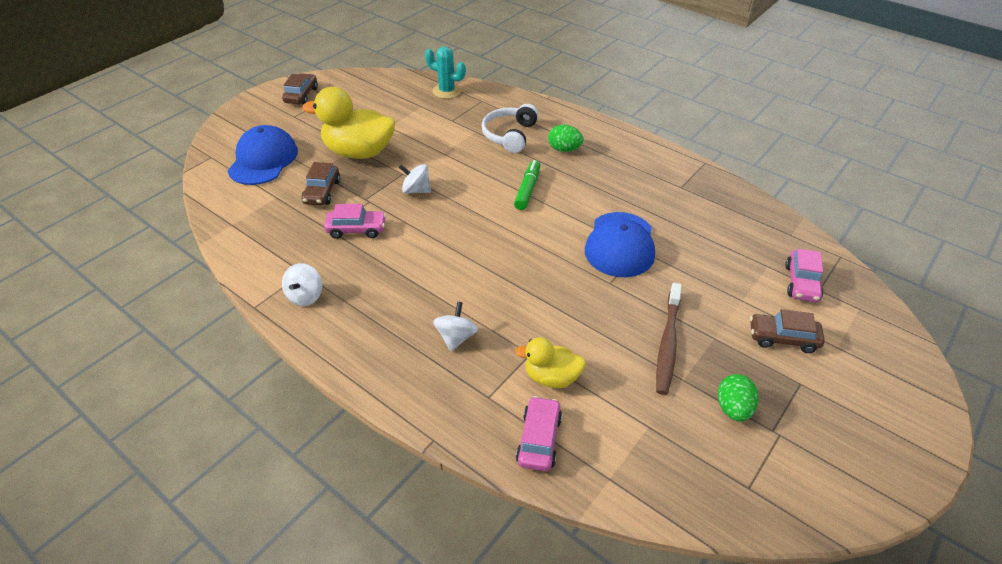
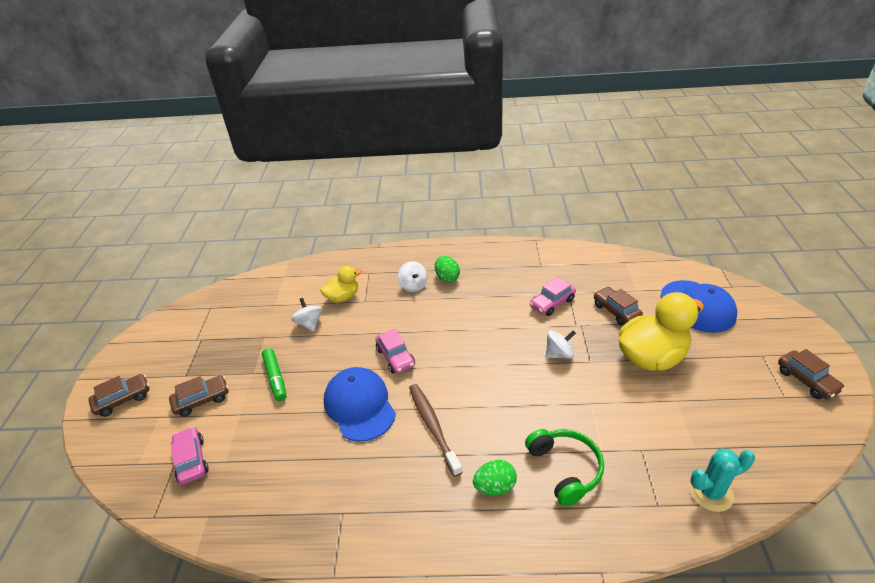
camera: 145 degrees right, 5 degrees down
(305, 296) = (519, 257): white spinning top -> white spinning top (309, 323)
(510, 135) = (565, 469): white headphones -> green headphones
(527, 190) = (478, 411): green marker -> green marker (275, 378)
(539, 439) = (328, 271): pink car -> pink car (395, 357)
(668, 343) = (283, 352): brown toothbrush -> brown toothbrush (433, 427)
(733, 408) = (228, 338): green egg -> green egg (447, 277)
(887, 395) = (123, 399): none -> brown car

